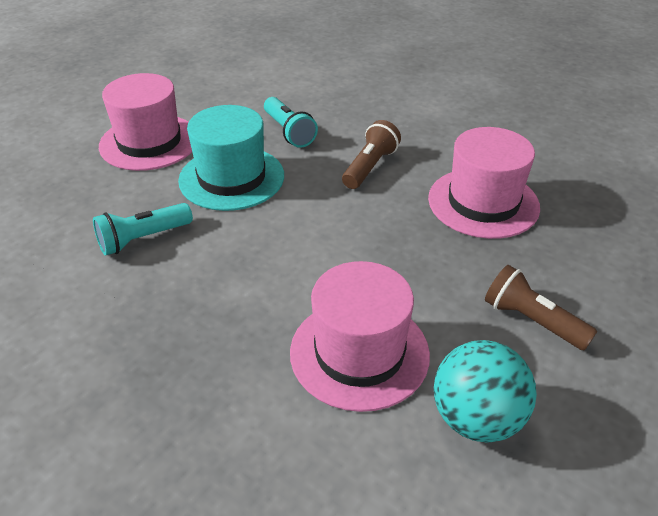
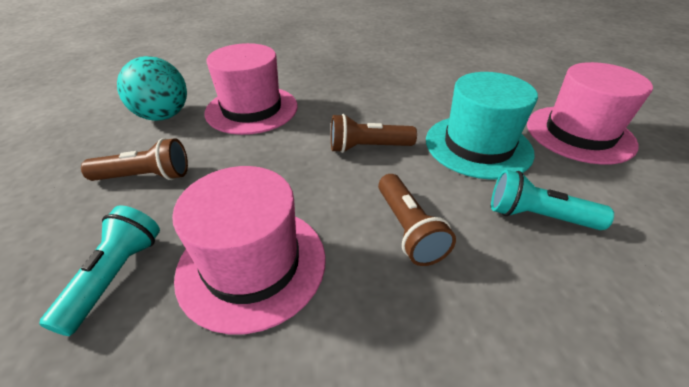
camera: 135 degrees right, 0 degrees up
(143, 239) = (440, 92): turquoise flashlight -> turquoise flashlight (116, 276)
(311, 228) = (367, 147): none -> brown flashlight

